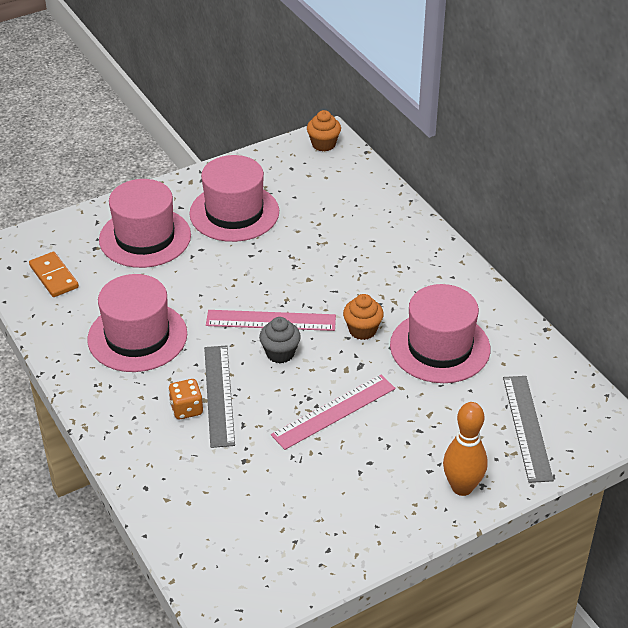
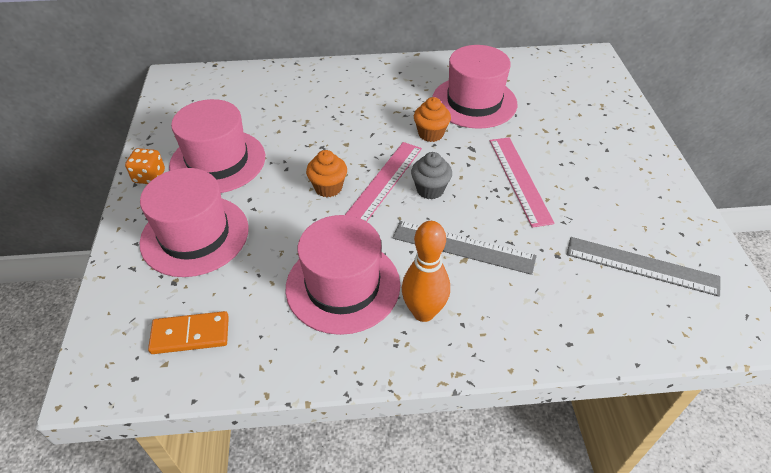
camera: 65 degrees left, 5 degrees up
(186, 409) = (471, 277): orange dice -> orange dice (149, 177)
(323, 144) = (180, 82): orange cupcake -> orange cupcake (328, 187)
(462, 487) = (630, 139): orange bowling pin -> orange bowling pin (423, 312)
(527, 427) = (578, 91): grey ruler -> grey ruler (641, 266)

